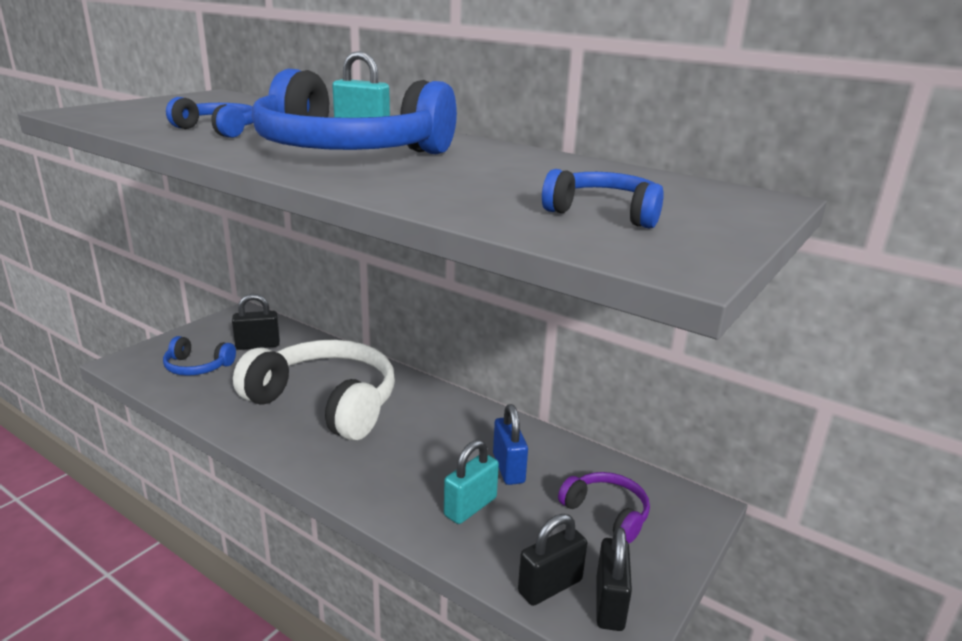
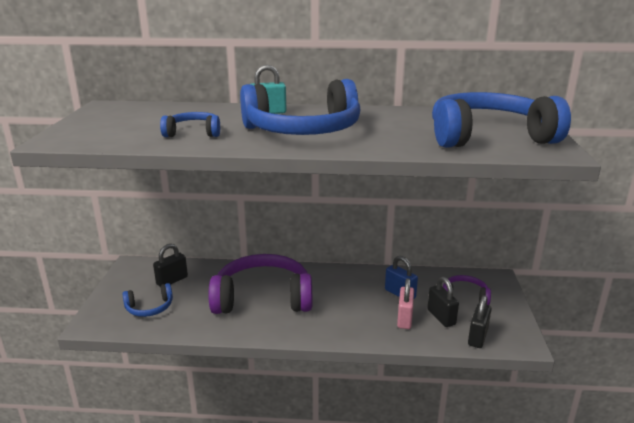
camera: 30 degrees left, 0 degrees up
(326, 403) = (263, 298): white headphones -> purple headphones
(470, 507) = (404, 319): turquoise padlock -> pink padlock
(605, 213) = (488, 136): blue headphones -> blue headphones, size x2.11
(609, 604) = (507, 333): black padlock -> black padlock (441, 317)

